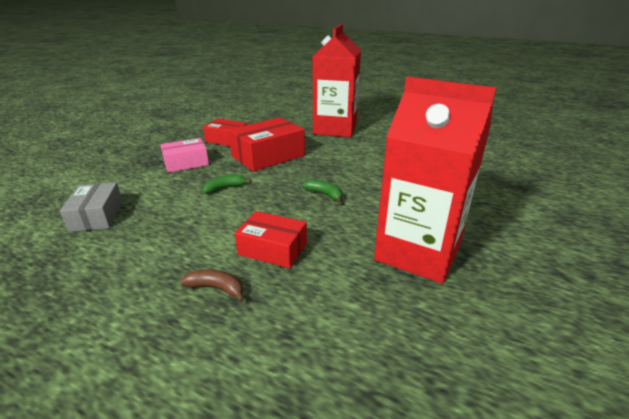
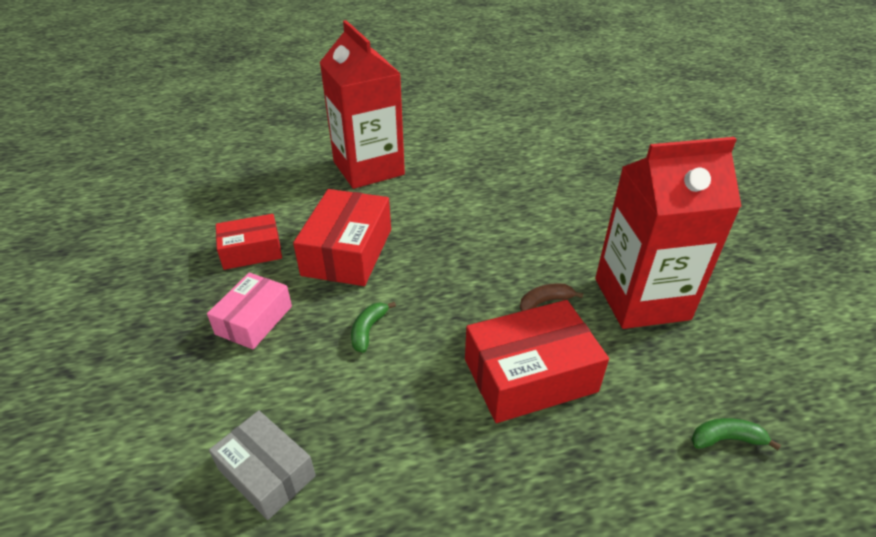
camera: 40 degrees left, 10 degrees up
(216, 288) = (544, 454): brown banana -> brown banana (545, 302)
(272, 249) = (530, 375): red box -> red box, size x1.58
(324, 194) = (485, 276): green banana -> green banana (726, 439)

